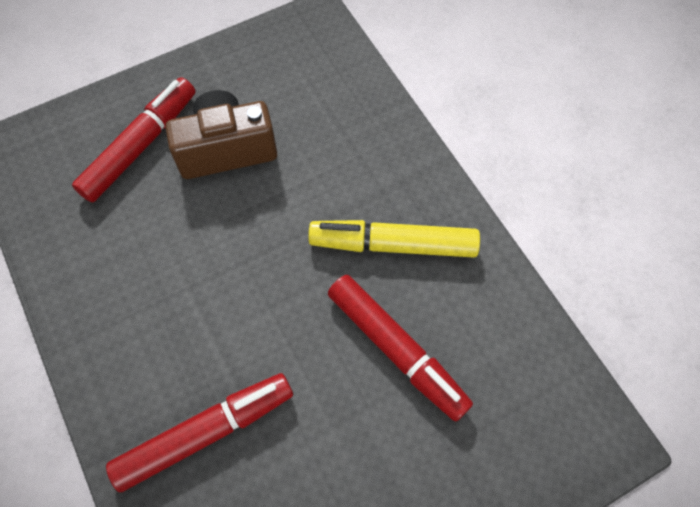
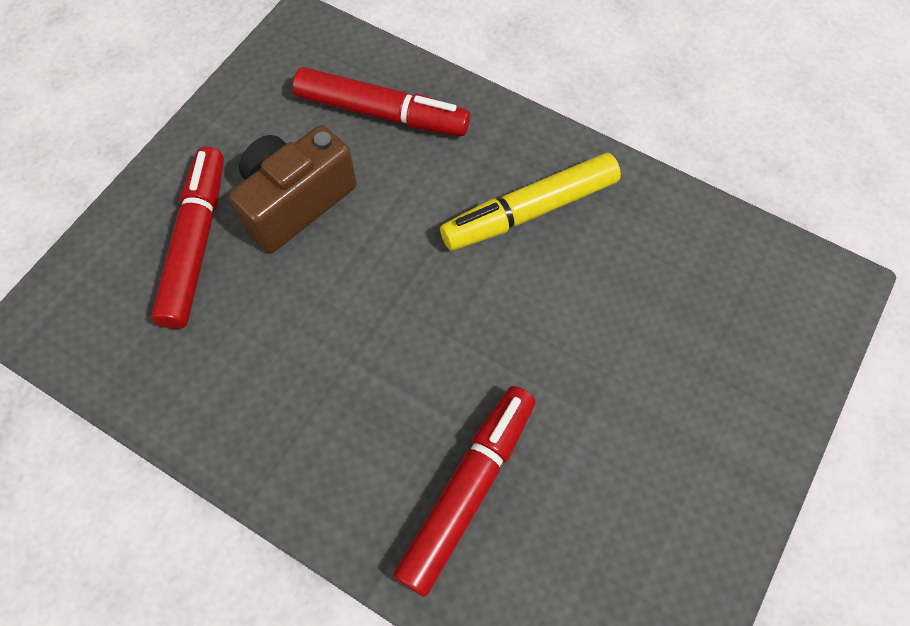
camera: 30 degrees left, 0 degrees up
(396, 350) = (599, 307): red marker -> red marker (382, 113)

